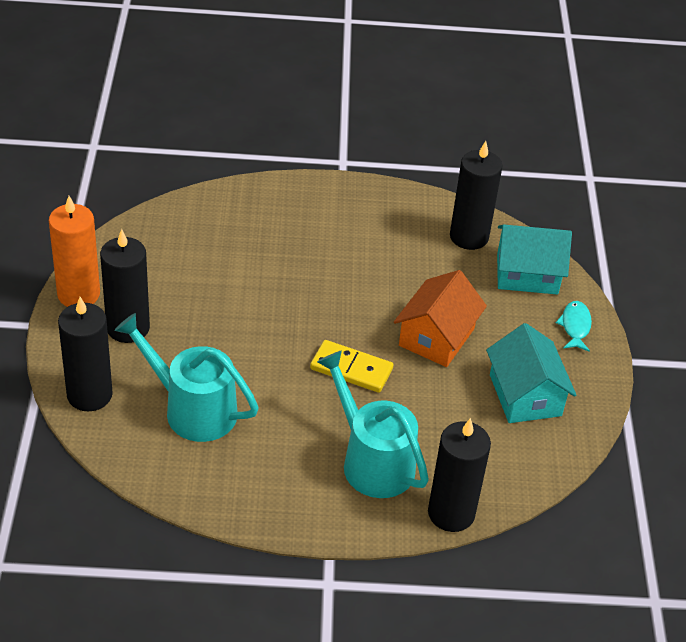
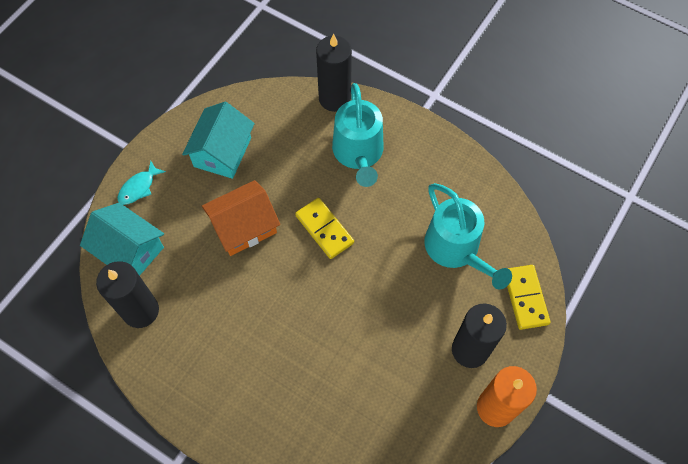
camera: 145 degrees left, 20 degrees up
(89, 395) = (525, 298): black candle -> yellow domino

